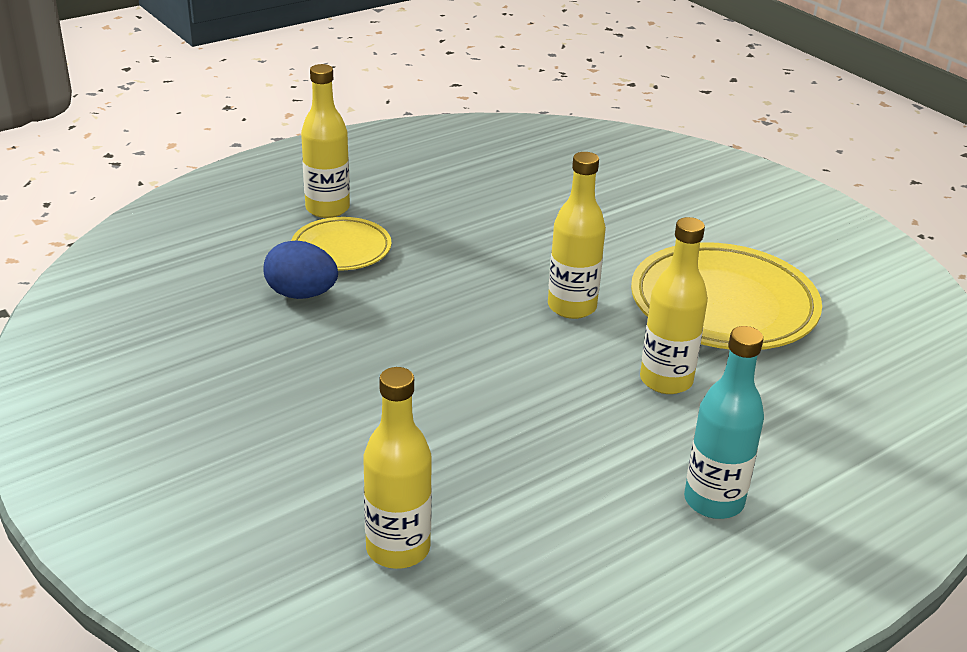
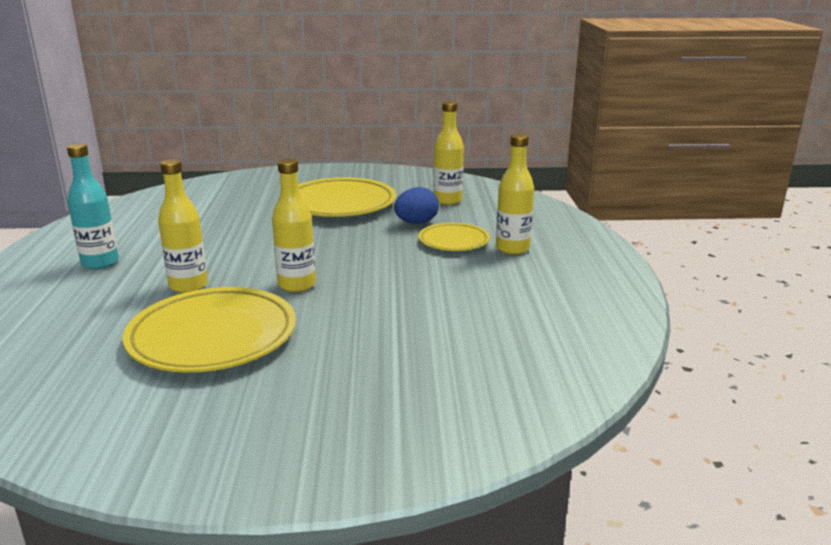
camera: 125 degrees right, 10 degrees down
(279, 390) = (340, 204): none -> yellow plate
(398, 549) = (208, 202): yellow bottle -> yellow bottle (447, 200)

